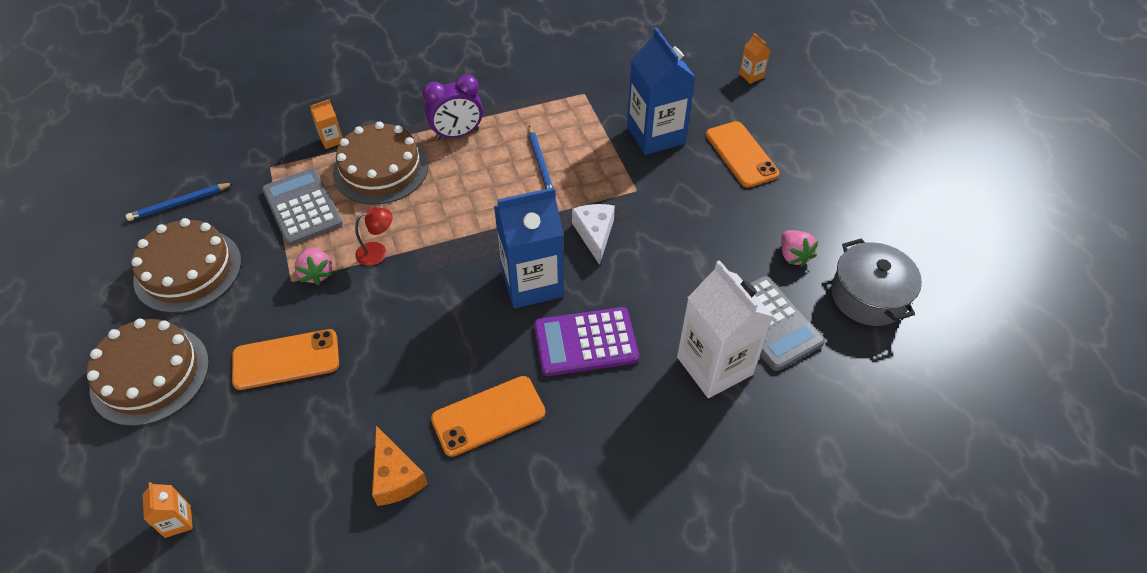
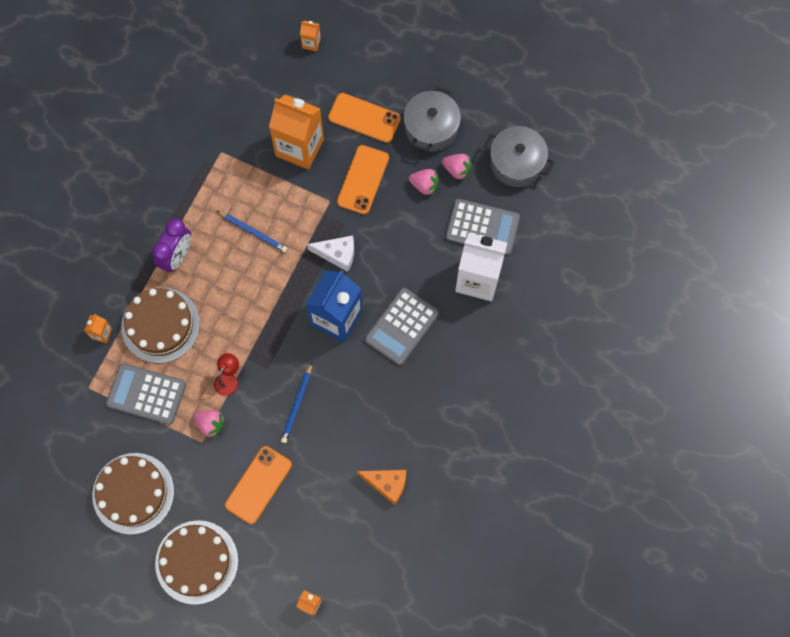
camera: 45 degrees left, 20 degrees up
(180, 203) = (66, 462): blue pencil -> blue pencil (297, 404)
(488, 416) = (397, 412): orange phone -> orange phone (363, 180)
(585, 342) = (402, 326): purple calculator -> grey calculator
(594, 234) = (337, 254): white cheese -> white cheese turned 150 degrees clockwise
(655, 135) = (299, 147): blue carton -> orange carton
(744, 244) = (424, 185): none -> pink strawberry
(802, 205) = (431, 127): none -> grey pot

